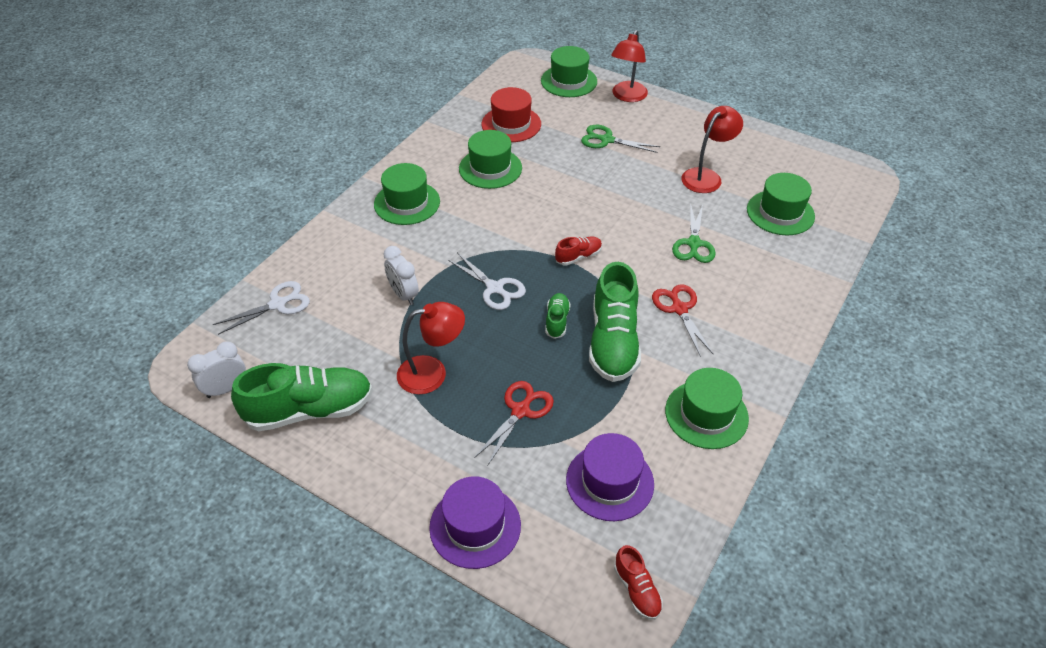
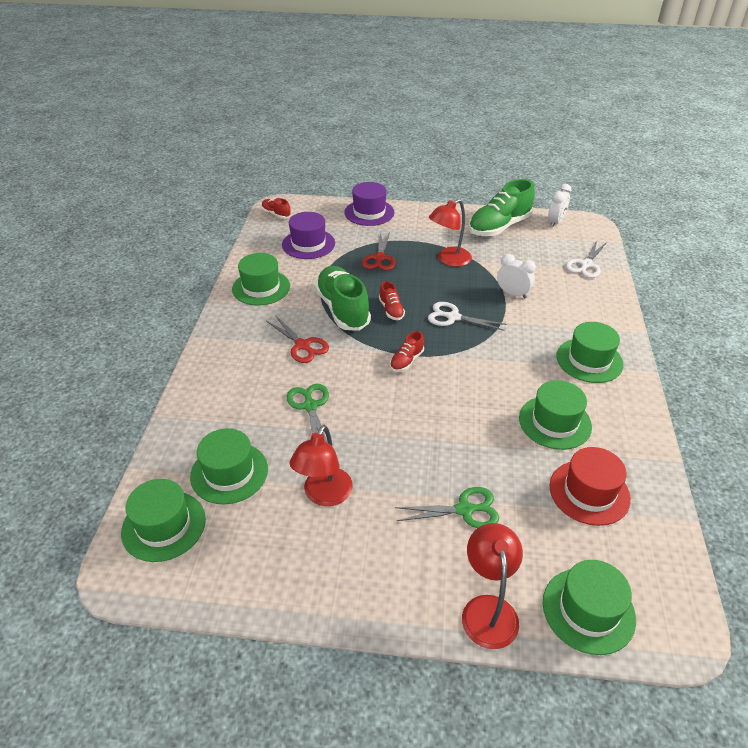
camera: 155 degrees right, 5 degrees down
(557, 321) = (391, 310): green shoe -> red shoe
(836, 193) = (164, 525): none -> green hat

